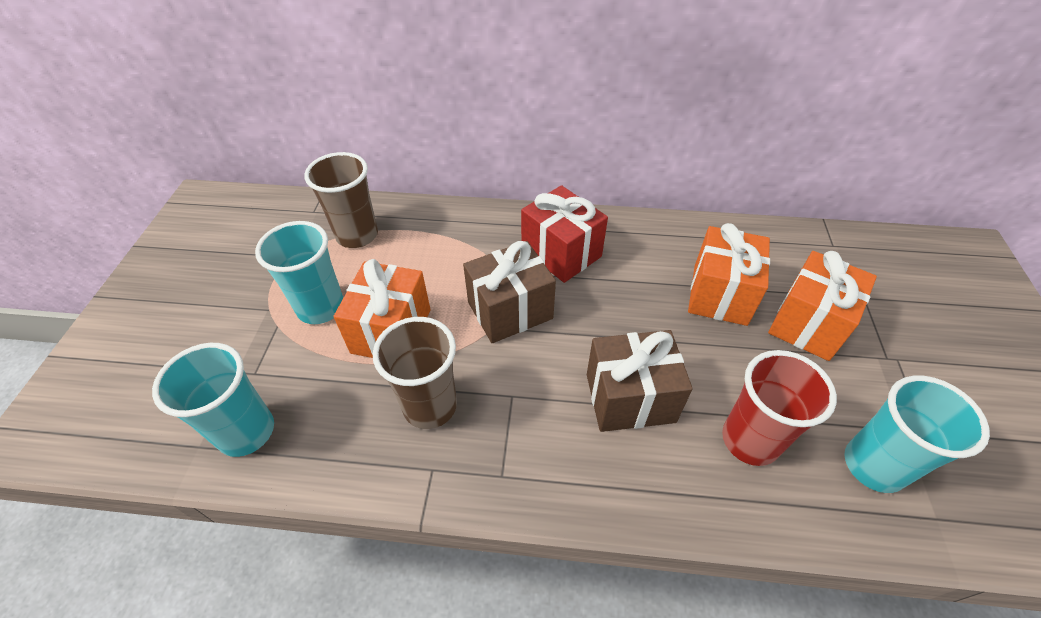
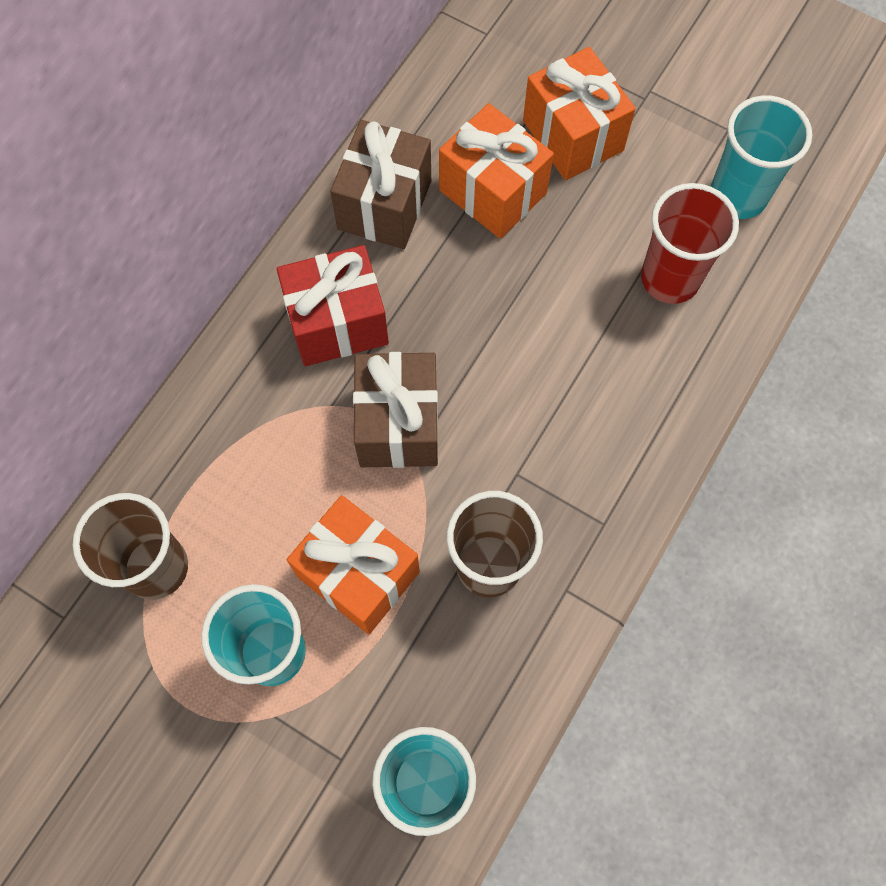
camera: 65 degrees left, 20 degrees up
(630, 398) = (575, 358): brown gift -> brown gift (384, 205)

